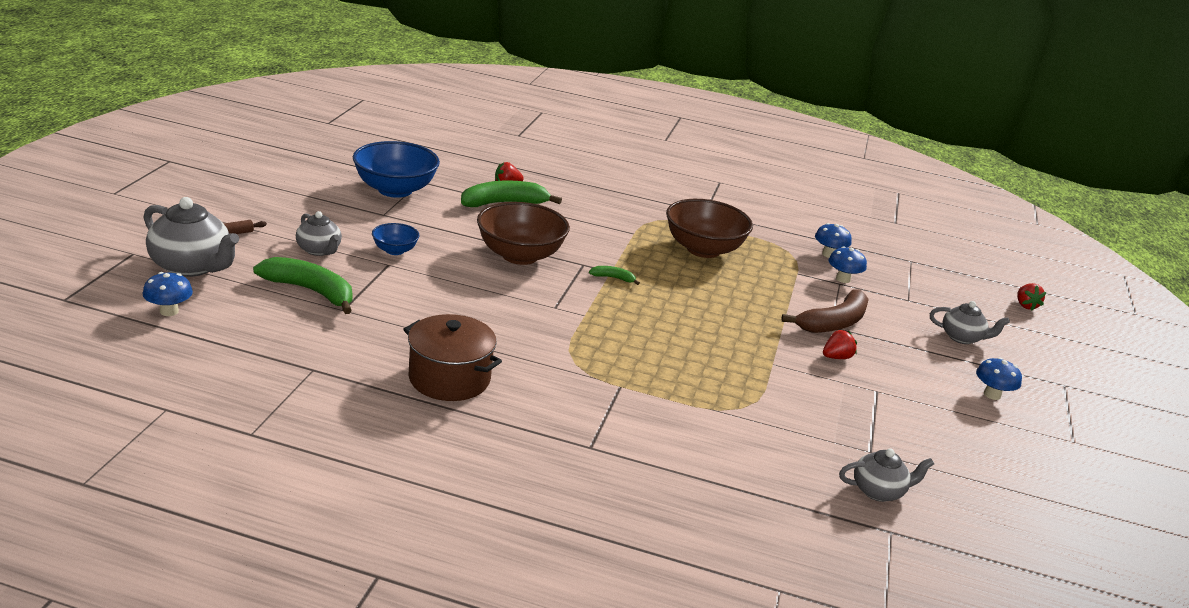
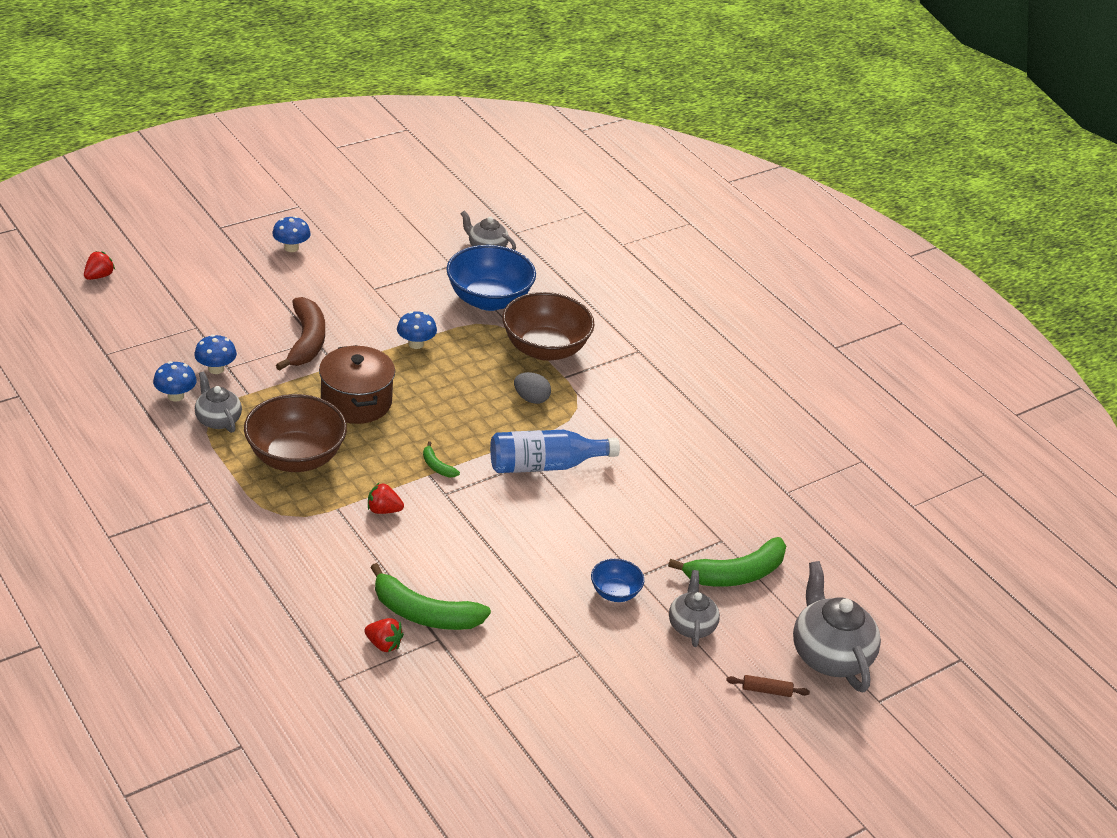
camera: 140 degrees left, 10 degrees up
(169, 311) = (874, 604): blue mushroom -> blue mushroom (416, 344)
(311, 291) = (736, 574): green banana -> green banana turned 90 degrees counterclockwise
(395, 190) = (529, 693): blue bowl -> blue bowl (489, 300)
(449, 378) = (688, 439): brown pot -> brown pot (356, 402)
(520, 255) = (495, 531): brown bowl -> brown bowl (545, 349)
(541, 308) = (545, 465): none -> blue bottle
(619, 354) = (531, 399): none -> grey egg
(834, 322) = (306, 341): brown banana -> brown banana turned 90 degrees clockwise
(836, 357) = (359, 319): red strawberry -> red strawberry (383, 510)
(962, 338) = (221, 284): grey teapot -> grey teapot (218, 420)

